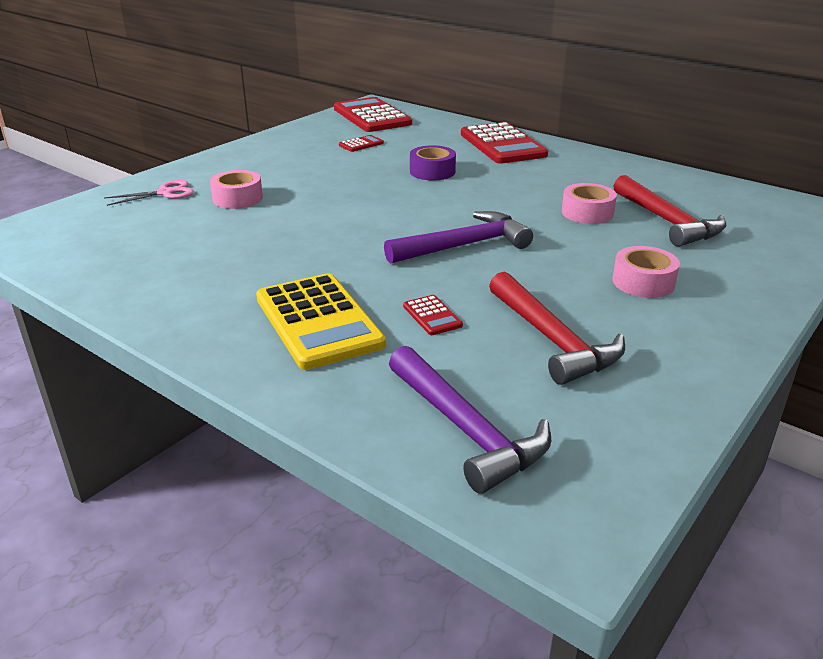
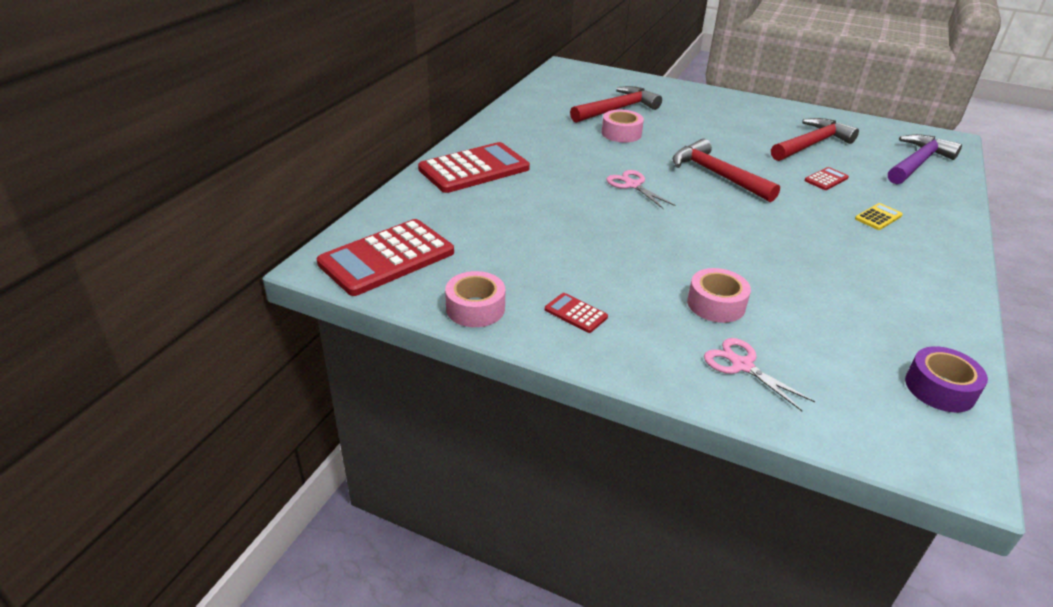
camera: 105 degrees left, 5 degrees up
(318, 321) = (878, 217): yellow calculator -> yellow calculator, size x0.43
(361, 144) = (504, 251): red calculator -> red calculator (575, 313)
(432, 171) = (570, 199): purple tape -> purple tape (940, 388)
(452, 199) = (632, 185): none -> pink scissors
(464, 245) = (717, 175): purple hammer -> red hammer
(643, 282) = (717, 120): pink tape -> pink tape (475, 308)

